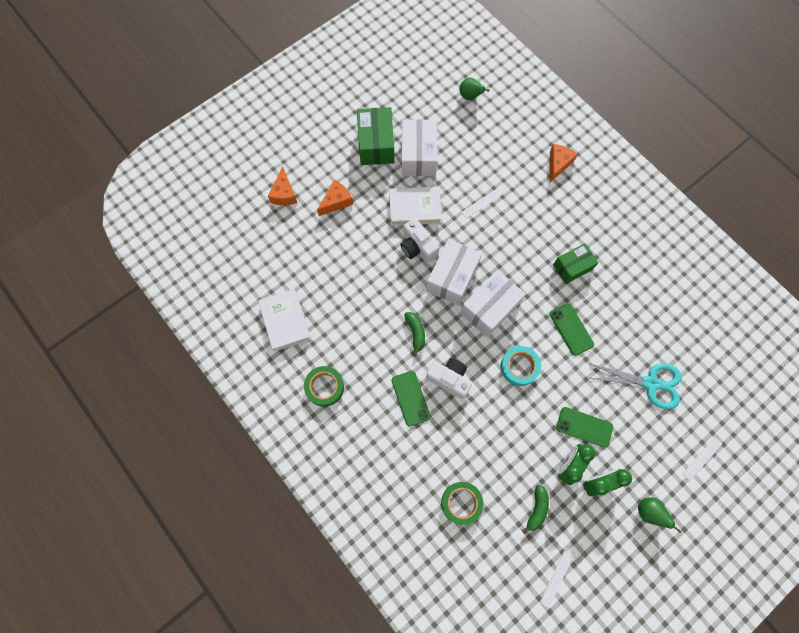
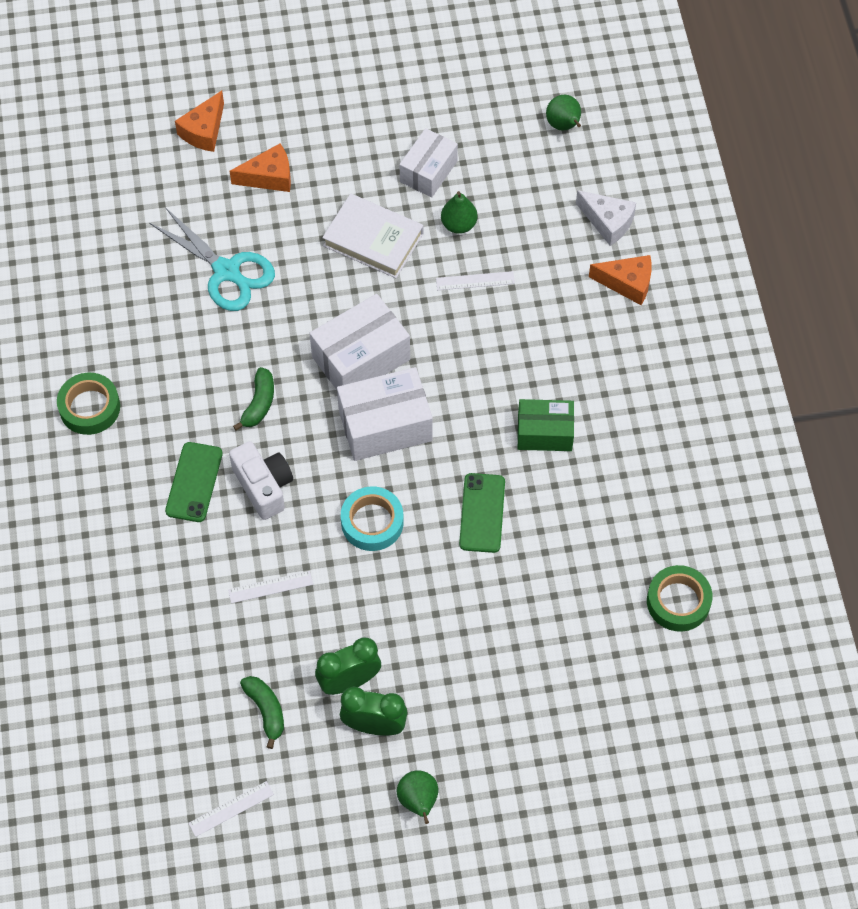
camera: 30 degrees right, 10 degrees down
(285, 321) = (94, 297): white book -> none
(376, 144) = (378, 127): green box -> none
(417, 247) = (340, 294): white camera -> none
(418, 156) = (428, 171): white box -> white box, size x0.67
(453, 176) = (458, 224): none -> green pear
(461, 503) = (170, 647): green tape -> green tape (678, 602)
(526, 137) = (608, 222): none -> white cheese
(536, 509) = (266, 711): green banana -> green banana turned 75 degrees counterclockwise
(558, 164) = (627, 283): orange cheese -> orange cheese turned 45 degrees clockwise
(584, 427) = (407, 646): green phone -> none
(650, 383) = (545, 643): turquoise scissors -> turquoise scissors (227, 271)
(702, 458) = (546, 778): white ruler -> white ruler (270, 587)

